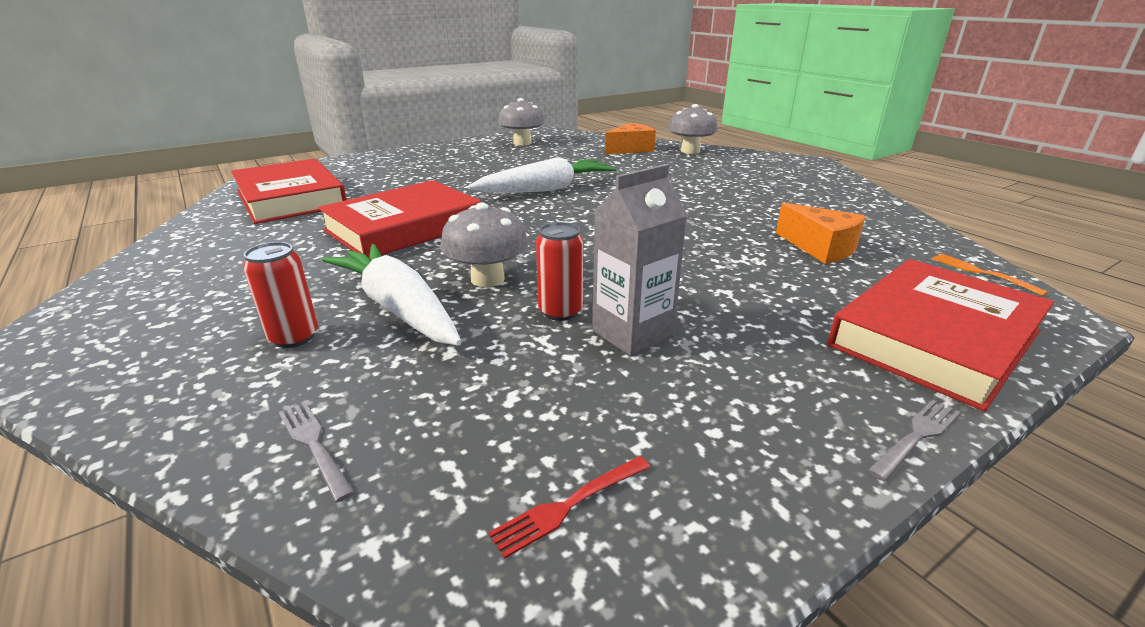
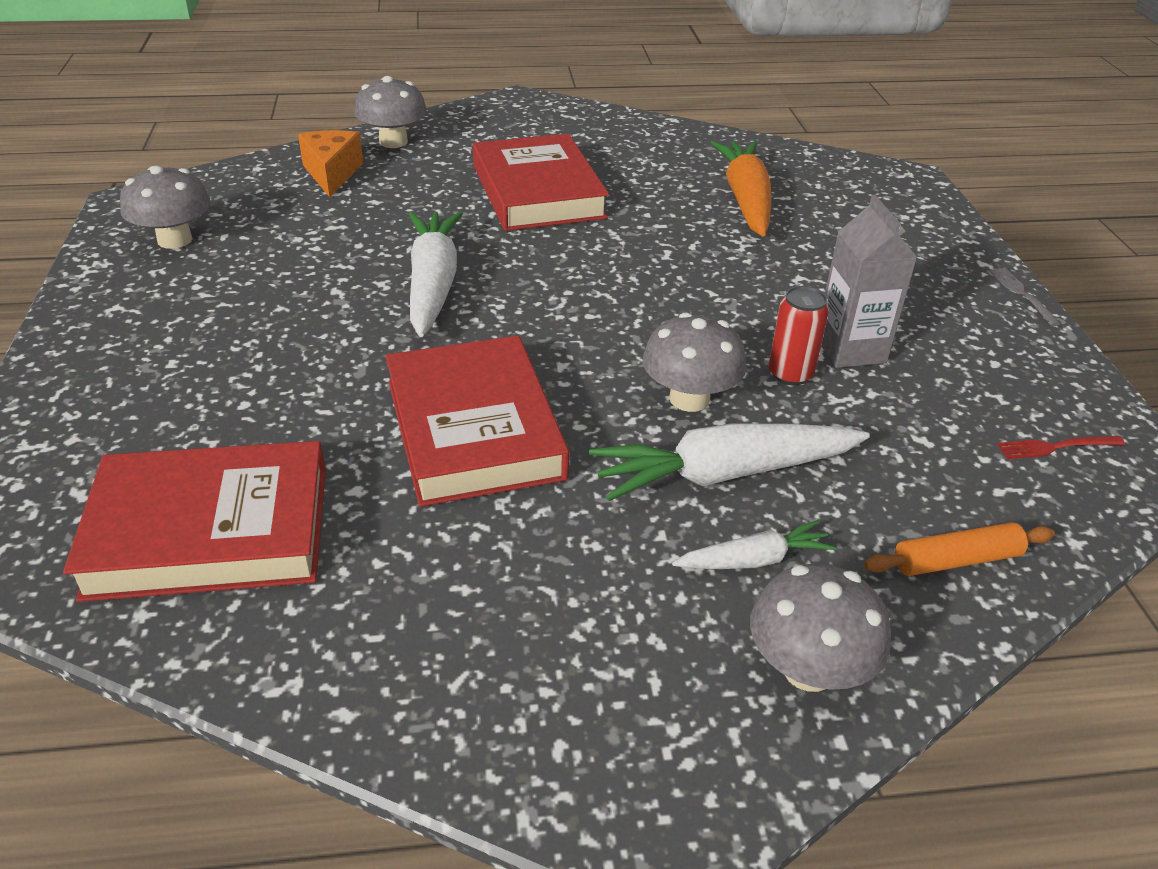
camera: 65 degrees left, 10 degrees up
(162, 381) = (808, 669): none -> grey mushroom
(294, 337) = (754, 560): red can -> white carrot
(313, 445) = (956, 560): grey fork -> orange rolling pin
(568, 506) = (1055, 447): red fork -> red fork turned 90 degrees clockwise
(820, 248) = (745, 200): orange cheese -> orange carrot
(935, 338) = (917, 230): red book -> red book (538, 192)
(981, 273) = (834, 163): orange fork -> none

